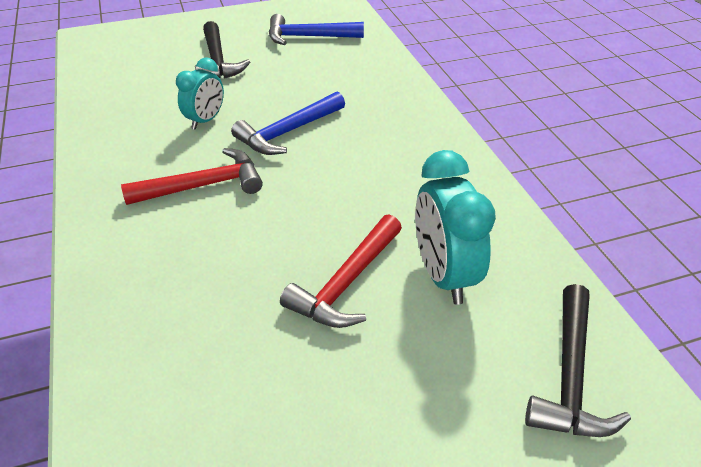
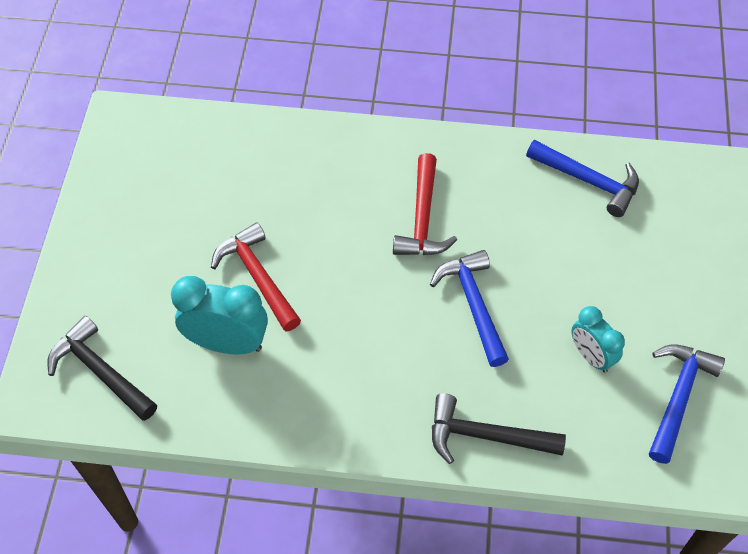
camera: 115 degrees right, 15 degrees up
(118, 104) = (588, 181): none -> blue hammer
(206, 120) = (526, 244): turquoise clock -> turquoise clock (591, 356)
(217, 61) = (648, 284): black hammer -> black hammer (486, 436)

